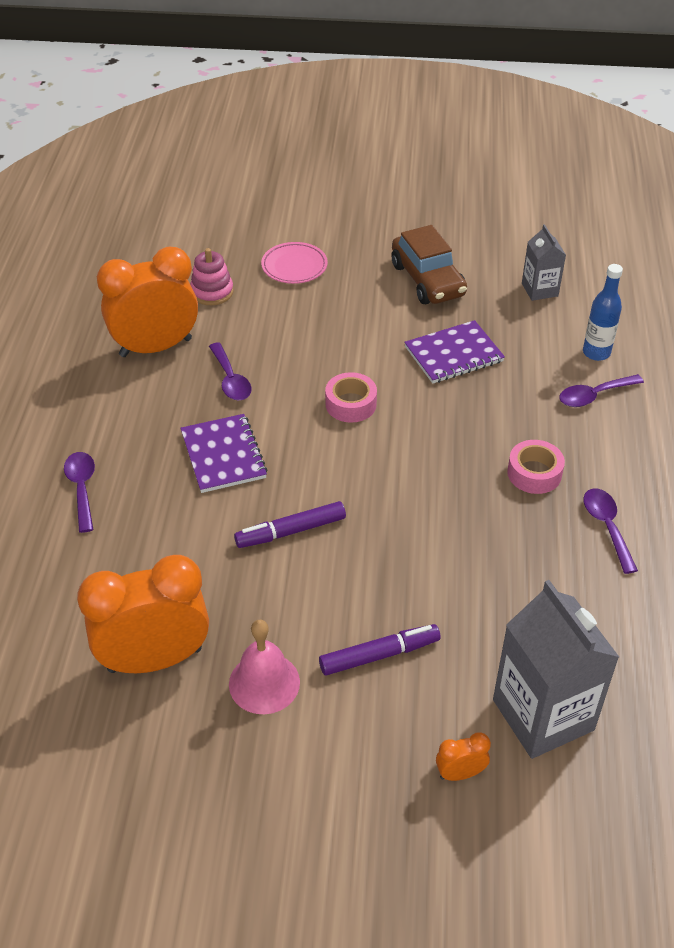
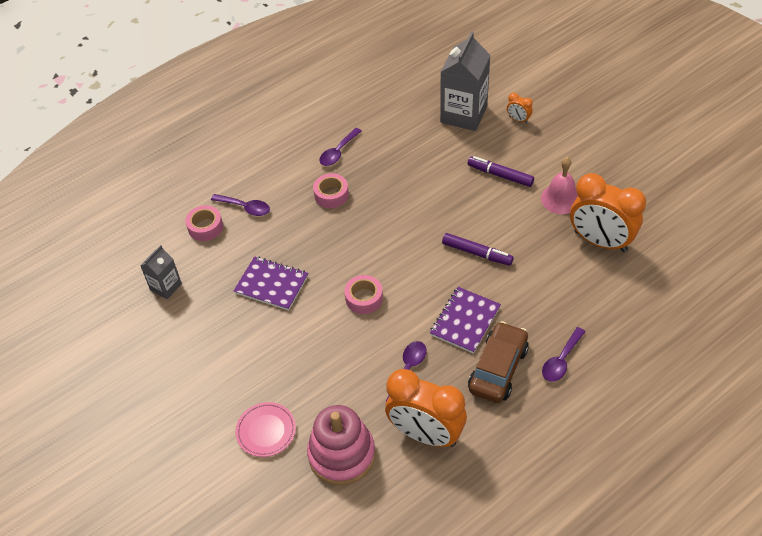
camera: 130 degrees left, 5 degrees up
(212, 292) = (341, 454): pink stacking toy -> pink stacking toy, size x1.73
(427, 280) = (209, 347): brown car -> brown car (498, 369)
(596, 353) = (205, 227): blue bottle -> pink tape

